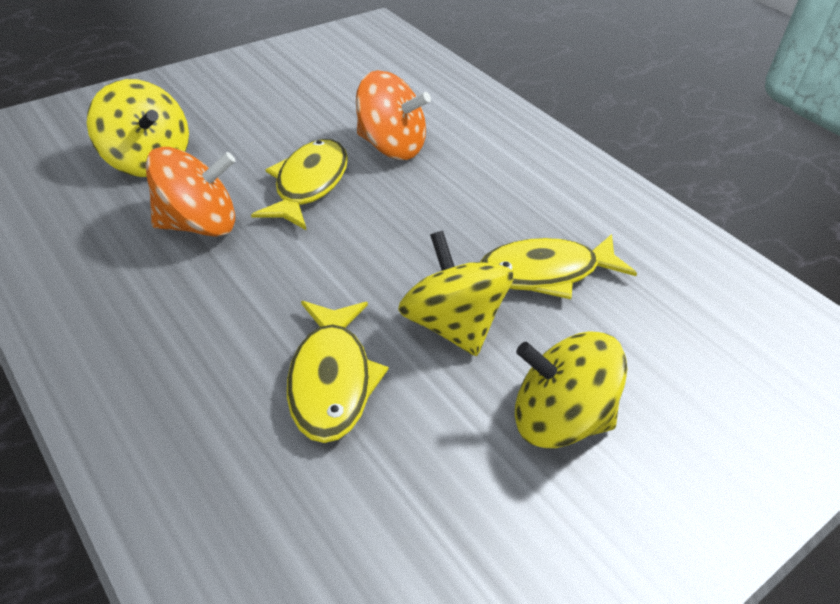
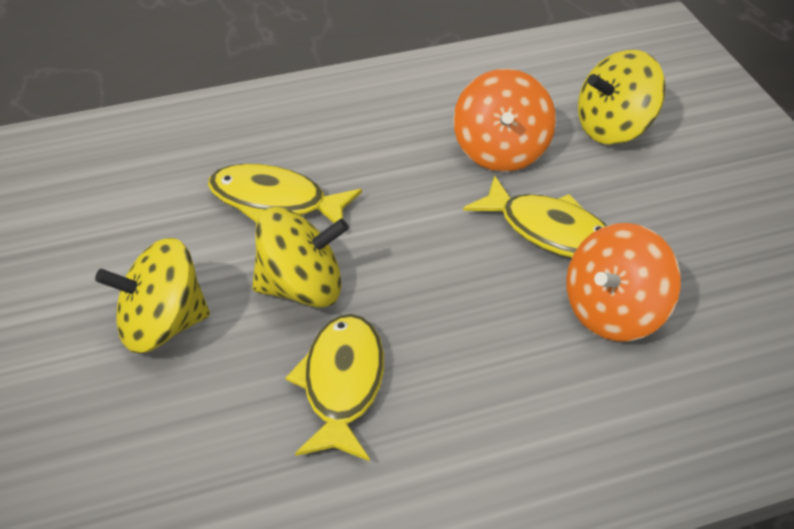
camera: 110 degrees right, 0 degrees up
(558, 420) = (161, 326): yellow spinning top -> yellow spinning top turned 135 degrees counterclockwise

